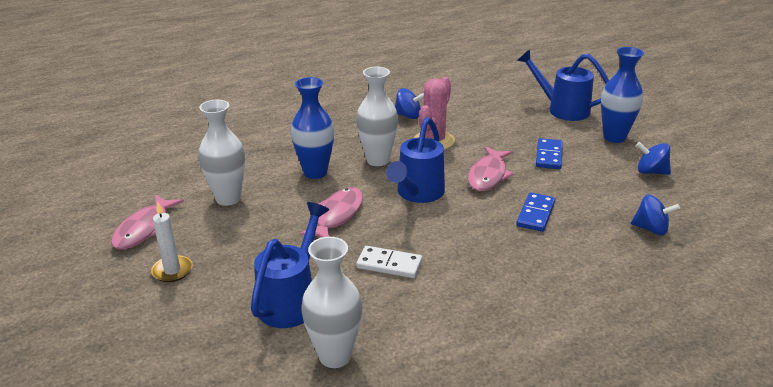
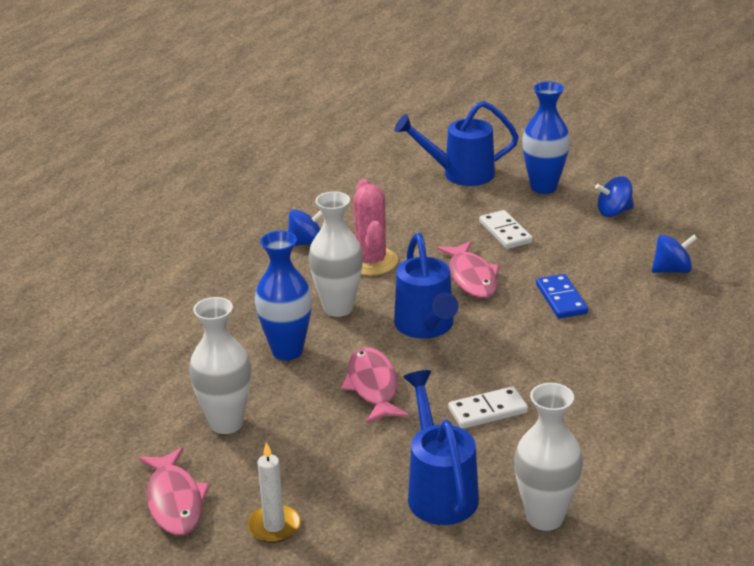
camera: 35 degrees left, 0 degrees up
(549, 156) = (505, 232): blue domino -> white domino

